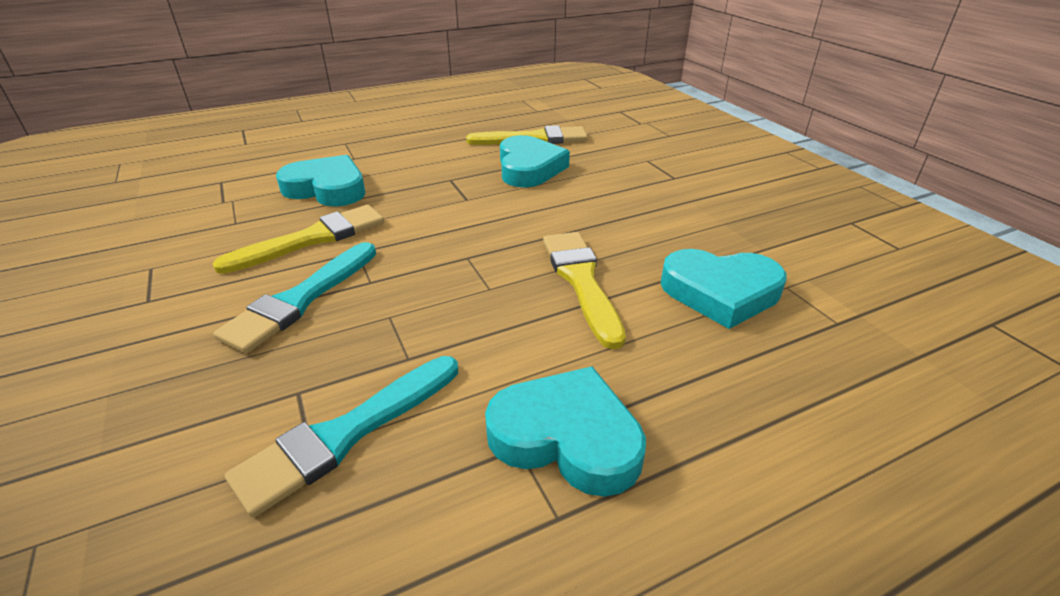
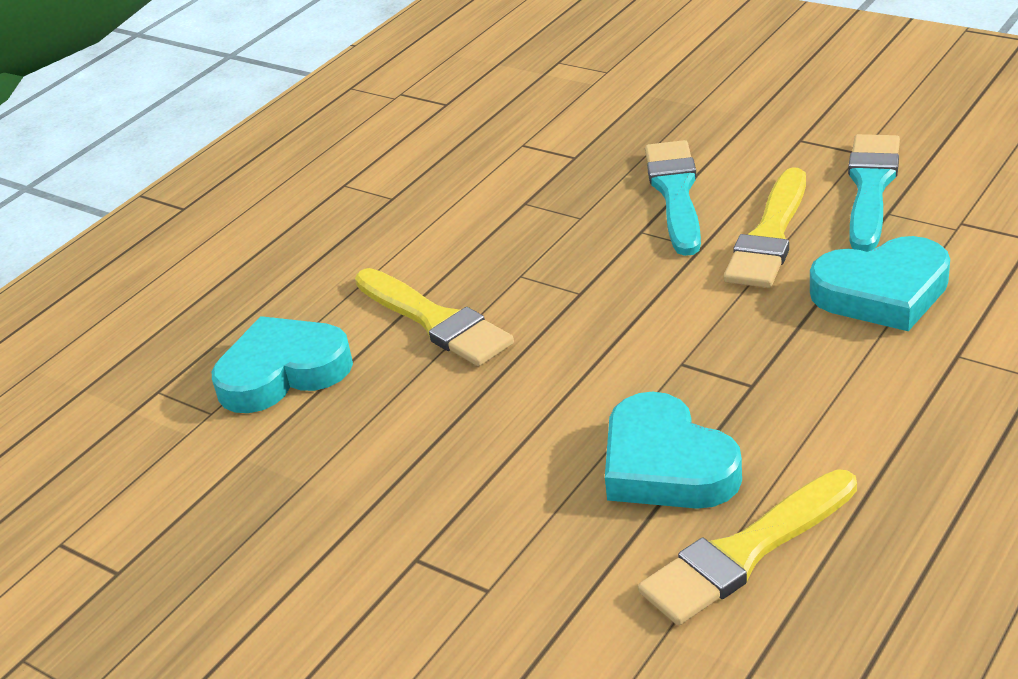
camera: 155 degrees right, 0 degrees up
(346, 434) = (510, 157): turquoise brush -> turquoise brush (870, 187)
(566, 437) = (363, 214): turquoise heart -> none

